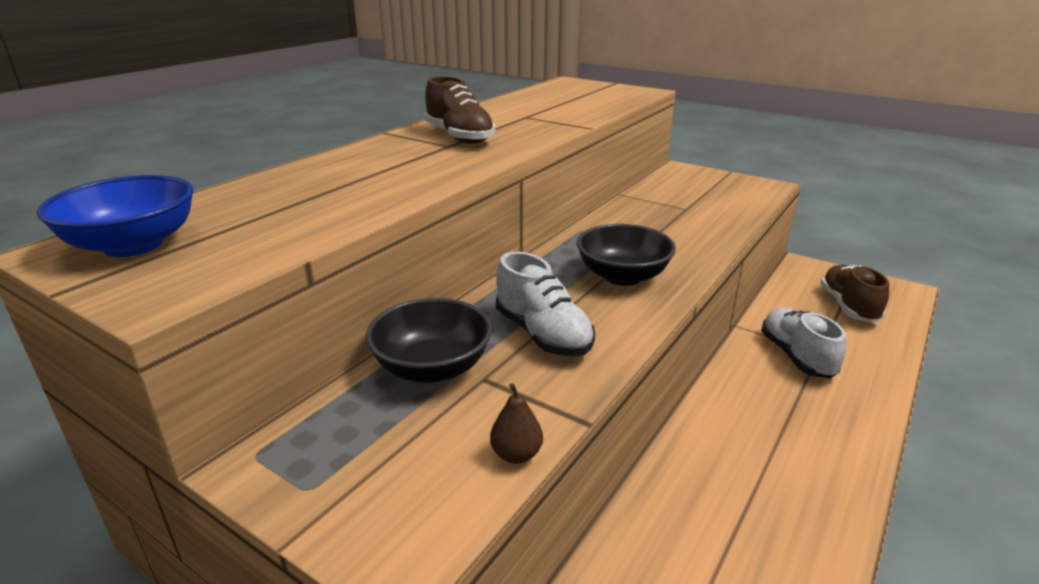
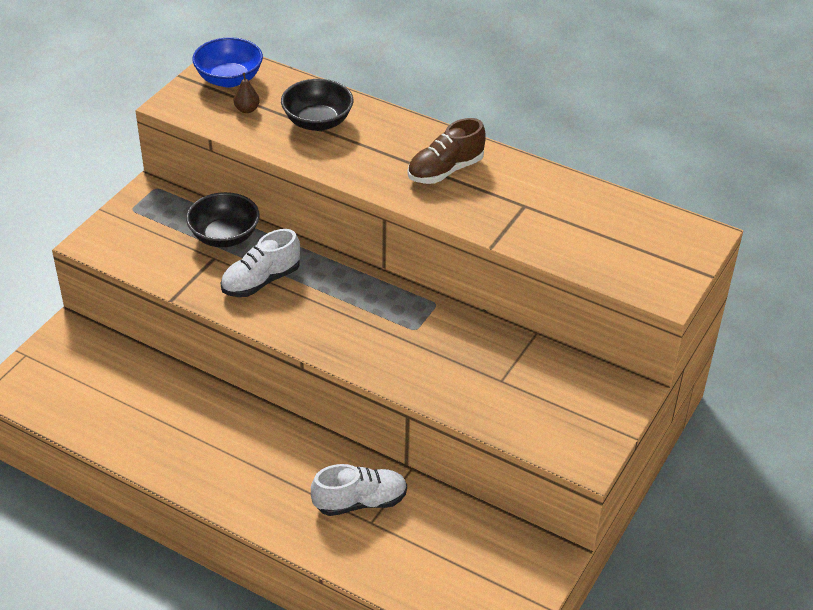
camera: 85 degrees right, 15 degrees up
(516, 454) = (148, 273): brown pear -> brown pear (247, 109)
(622, 276) = (346, 324): black bowl -> black bowl (317, 122)
(848, 307) = (457, 570): brown shoe -> none

